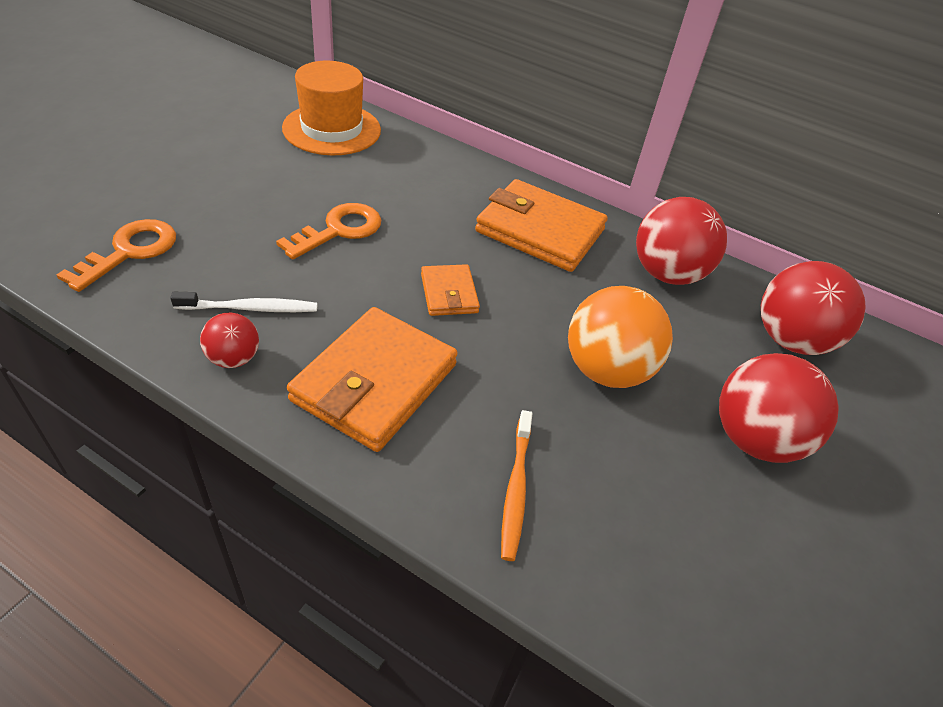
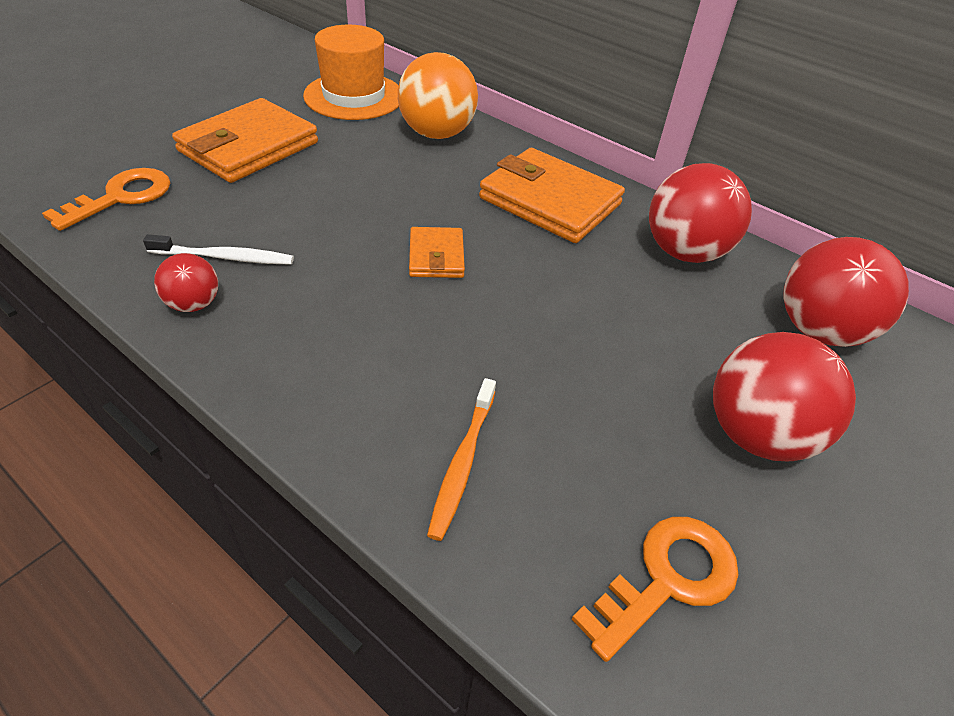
camera: 10 degrees right, 0 degrees up
(339, 230) = (336, 189): orange key -> orange key (667, 579)
(375, 382) = (334, 339): orange wallet -> orange wallet (249, 147)
(606, 370) = (594, 346): orange ball -> orange ball (437, 134)

